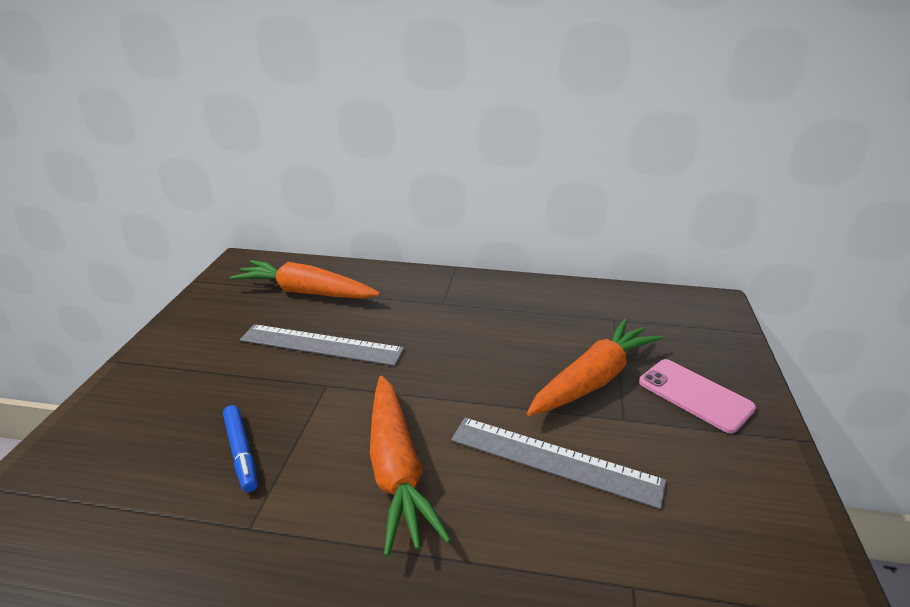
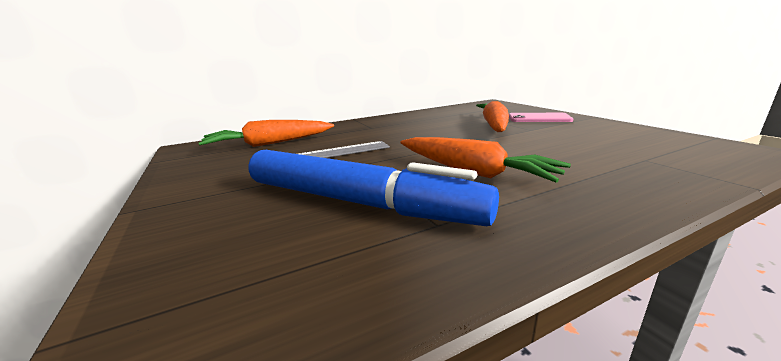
camera: 35 degrees left, 10 degrees down
(241, 452) = (357, 202): blue marker -> blue marker, size x2.48
(554, 460) = (534, 145): grey ruler -> none

